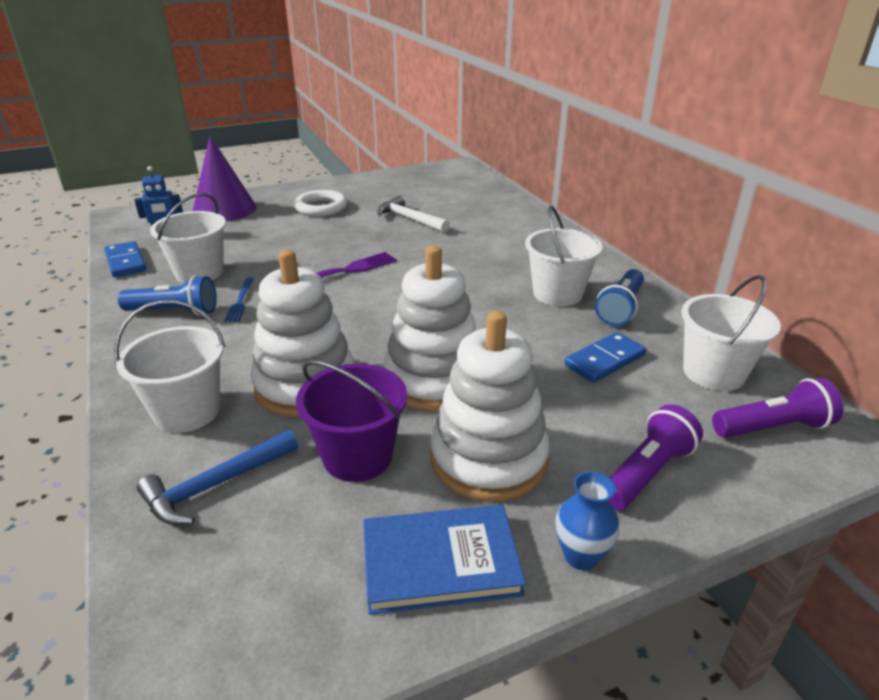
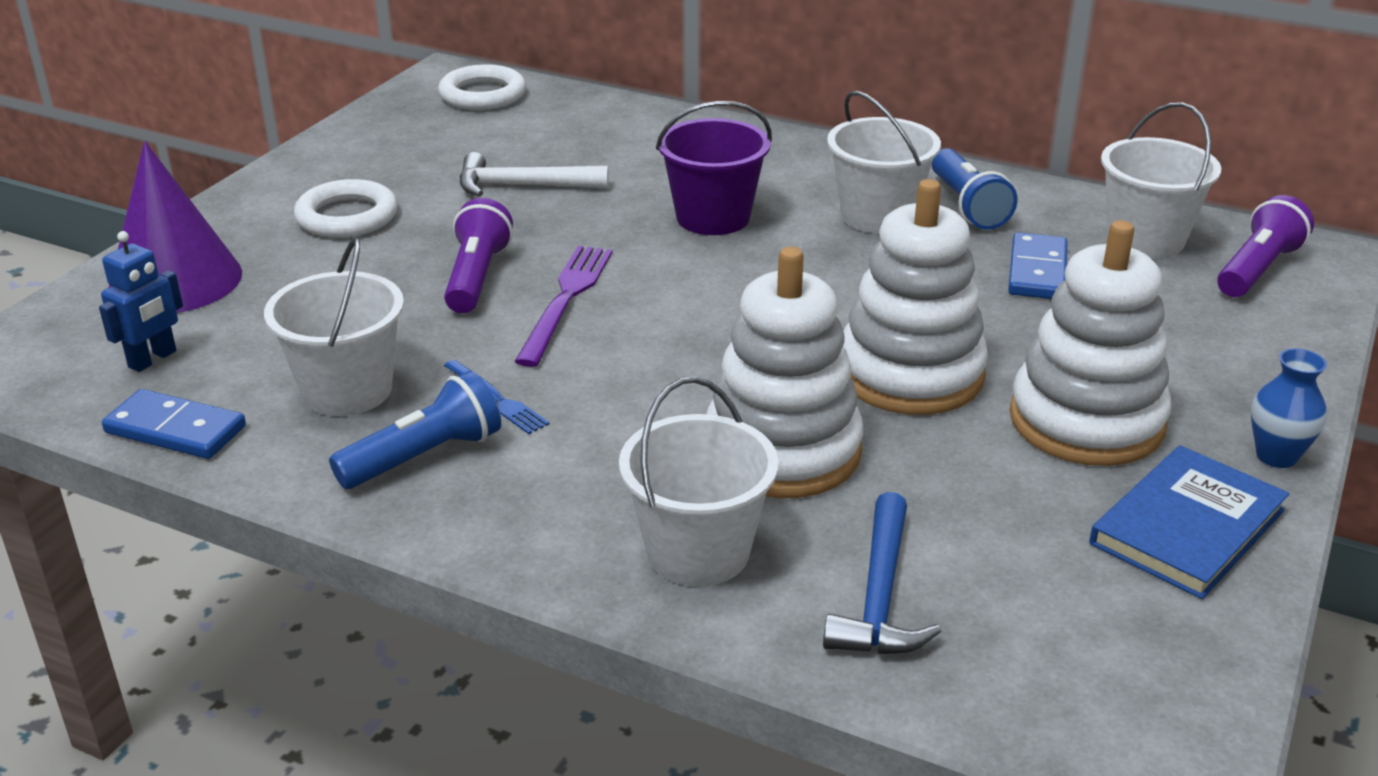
camera: 40 degrees left, 0 degrees up
(357, 456) = (968, 487): purple bucket -> purple bucket (713, 217)
(459, 178) = (483, 95): none -> white ring
(647, 472) = (1224, 361): purple flashlight -> purple flashlight (476, 277)

